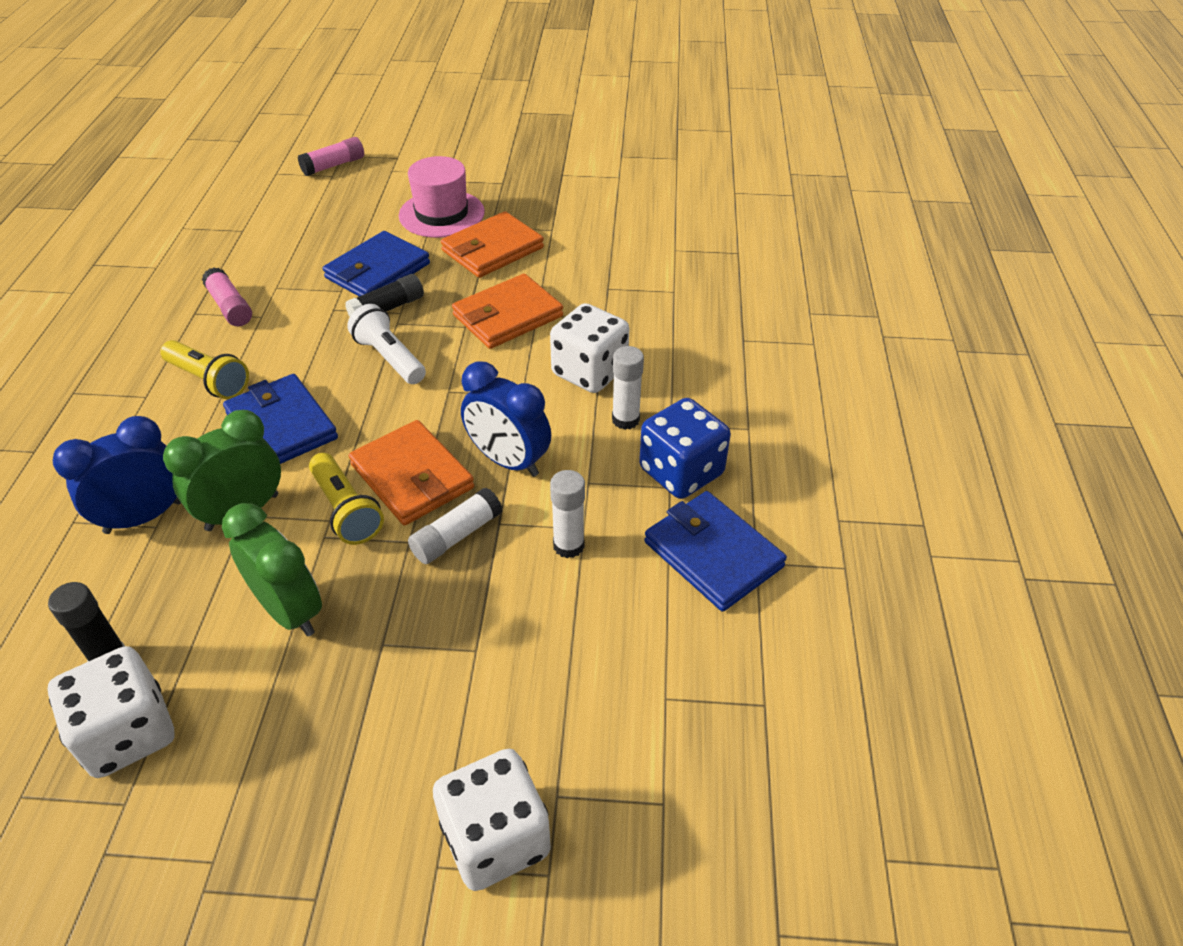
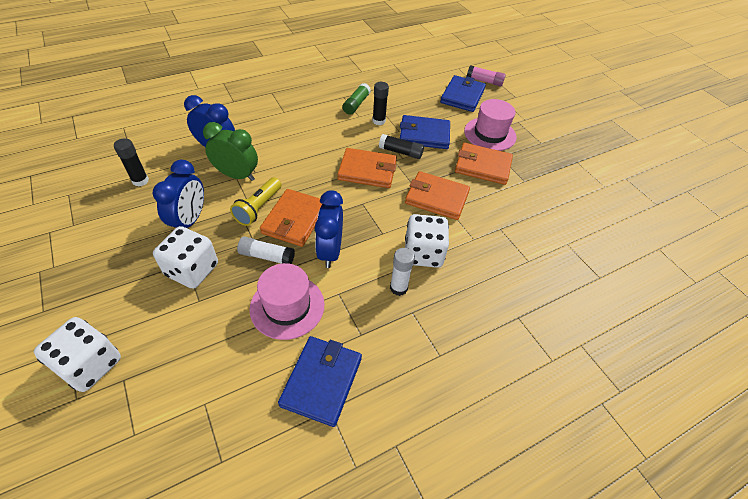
camera: 55 degrees right, 5 degrees up
(128, 733) = (106, 207): white dice -> white dice (192, 270)
(209, 380) = (306, 123): yellow flashlight -> none
(230, 307) = (356, 104): pink glue stick -> green glue stick
(281, 426) = (296, 159): blue wallet -> blue wallet (462, 96)
(289, 611) = (190, 220): green clock -> blue clock
(297, 301) = (379, 121): none -> black glue stick
(389, 358) = (367, 171): white flashlight -> orange wallet
(568, 545) = (287, 306): white glue stick -> pink hat
(681, 472) = (376, 335): blue dice -> none

